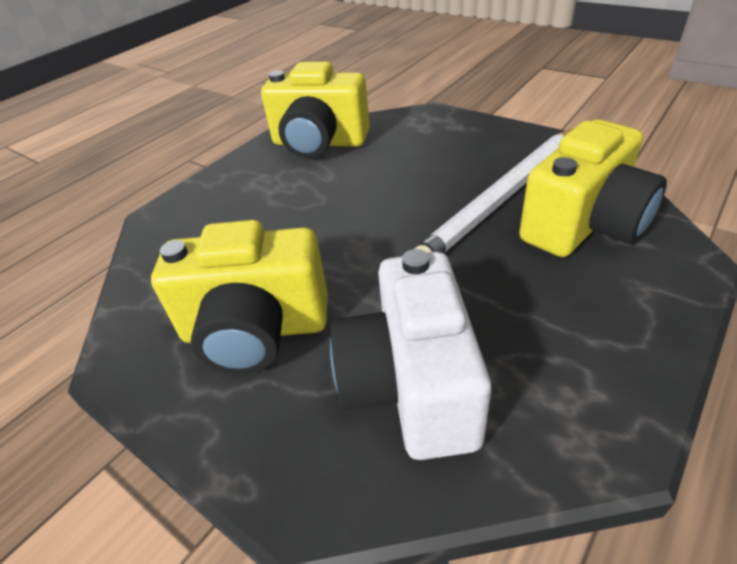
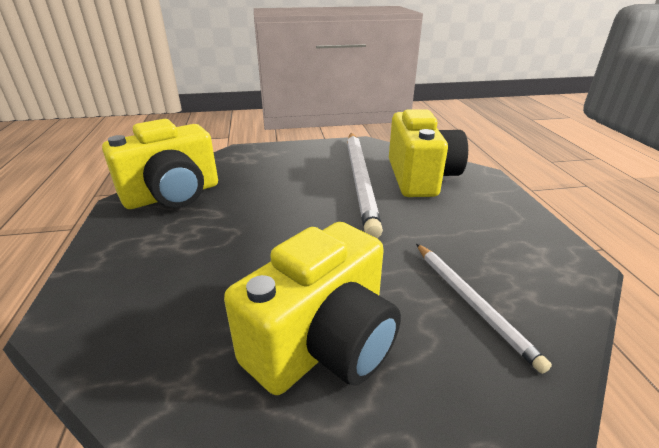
camera: 50 degrees left, 10 degrees down
(411, 386) = (472, 303): white camera -> white pencil

